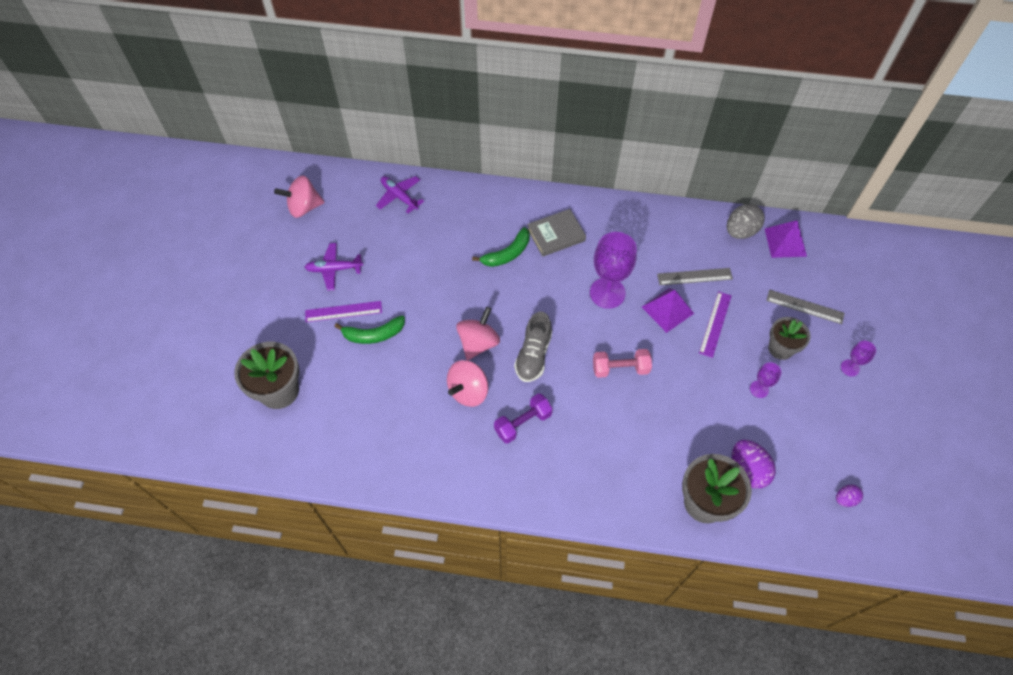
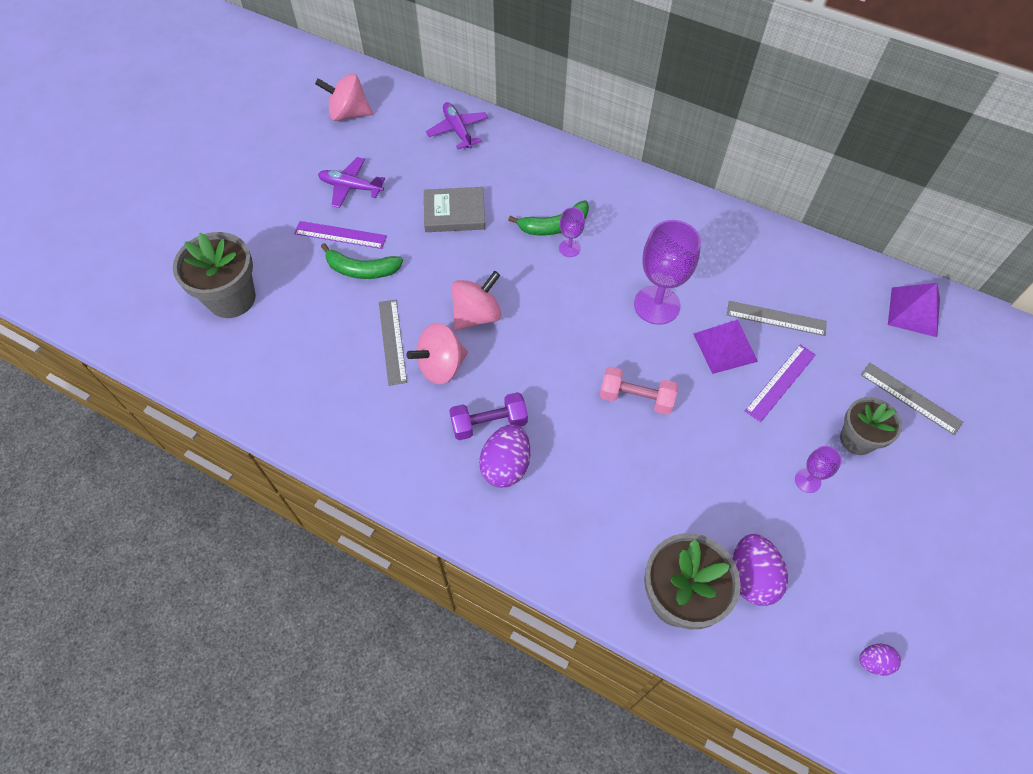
camera: 20 degrees right, 0 degrees up
(423, 384) = (392, 341): none -> grey ruler
(533, 355) = (535, 349): grey shoe -> none
(548, 450) = (506, 465): none -> purple egg
(556, 235) = (621, 221): grey book -> grey book (454, 213)
(740, 231) = (858, 282): grey egg -> none
(850, 368) = (945, 494): purple goblet -> purple goblet (569, 248)

